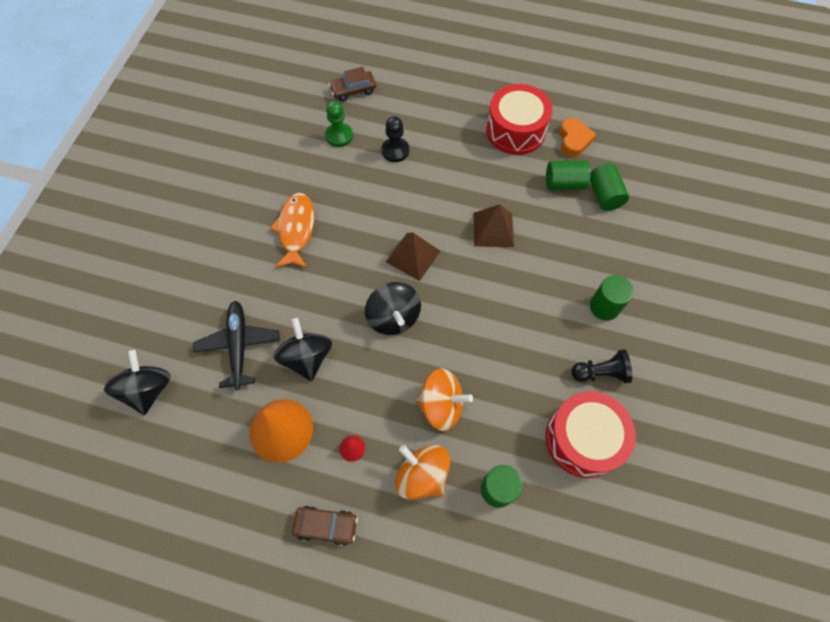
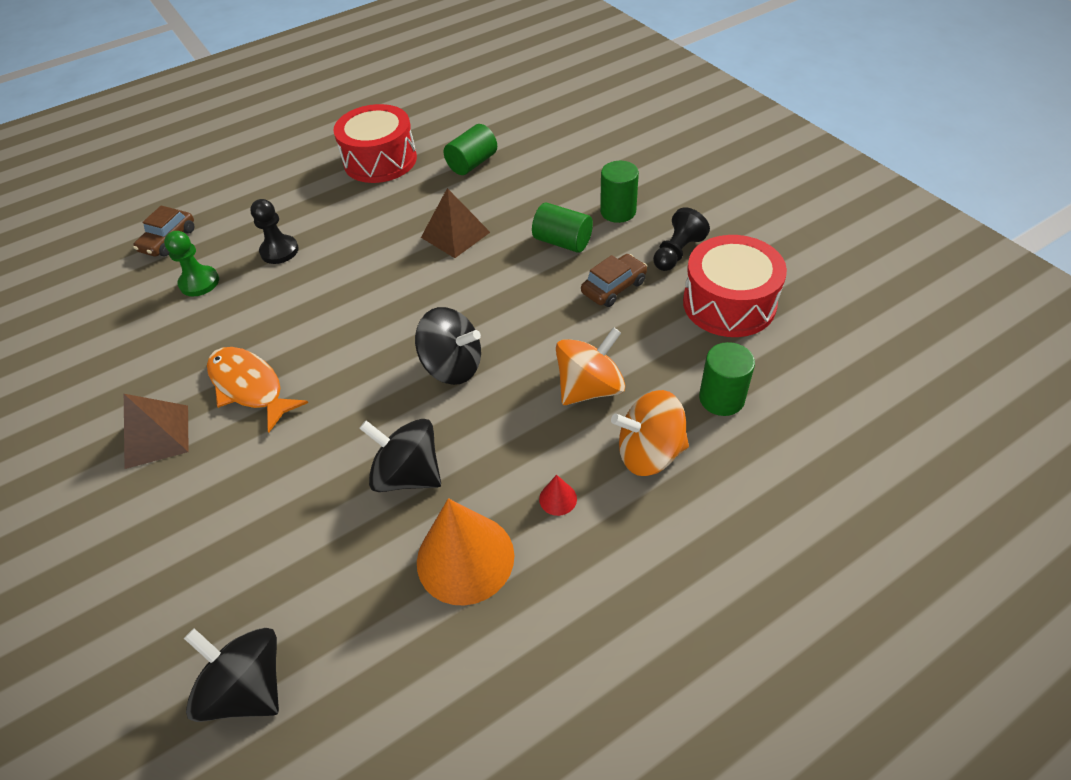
camera: 45 degrees left, 15 degrees down
(239, 346) = (315, 536): black plane -> none
(326, 525) = (624, 585): brown car -> brown car (613, 287)
(413, 256) = (407, 309): brown pyramid -> brown pyramid (157, 436)
(574, 140) = (440, 133): orange heart -> none
(604, 195) = (515, 148): green cylinder -> green cylinder (562, 242)

